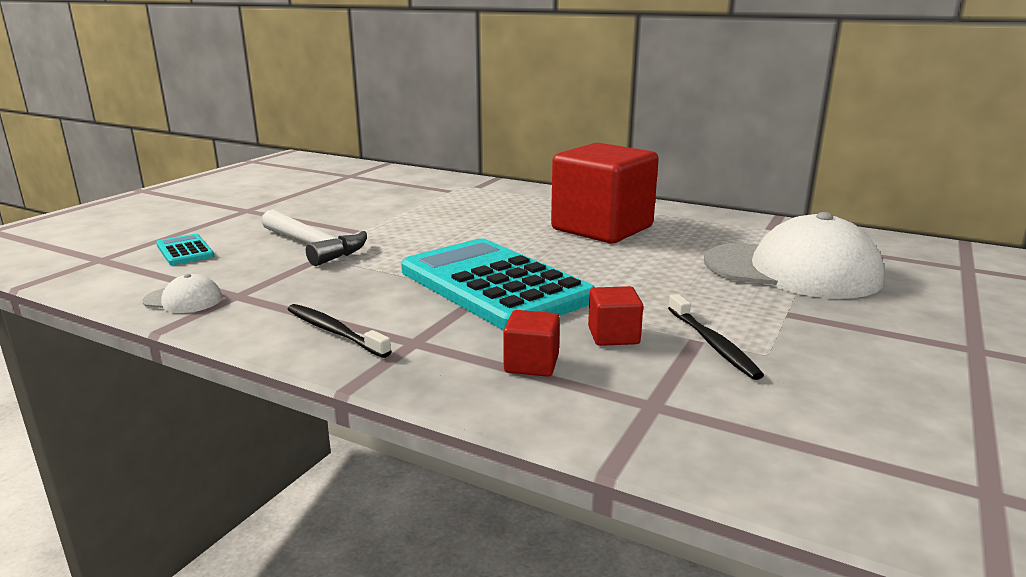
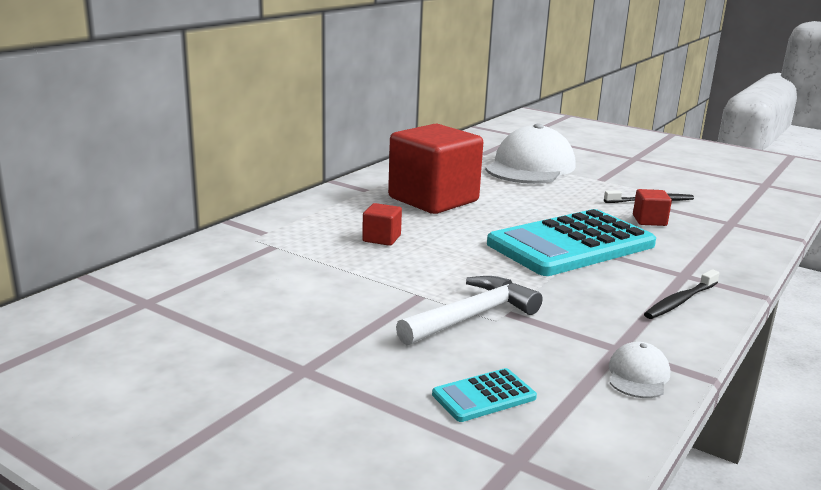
camera: 85 degrees left, 0 degrees up
(531, 364) = (699, 244): red cube -> red cube (381, 238)

